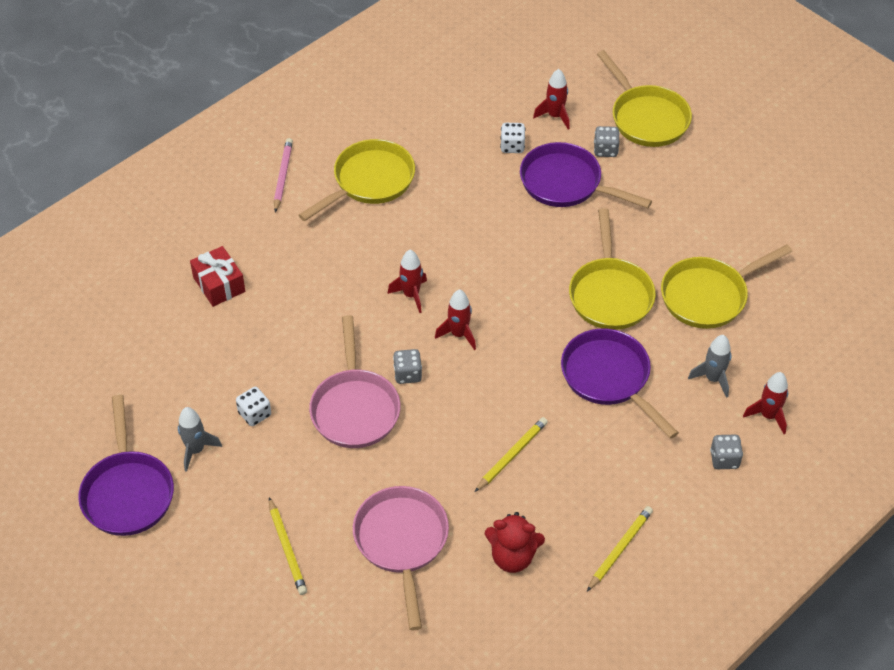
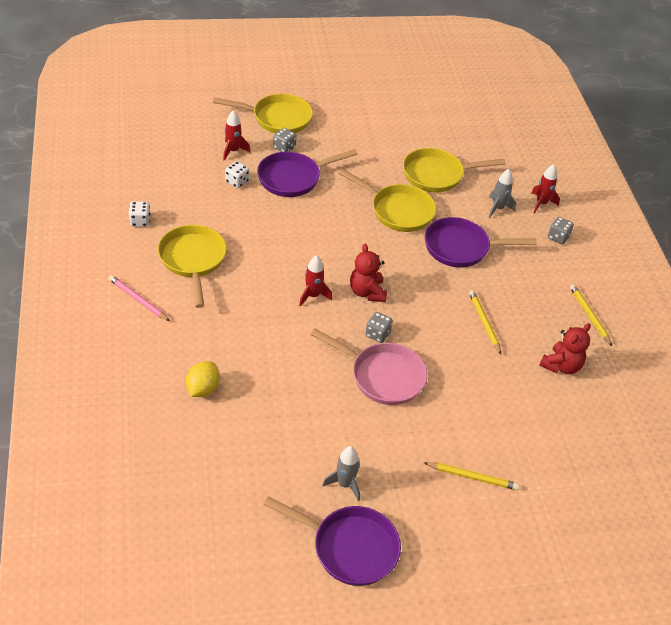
camera: 60 degrees left, 5 degrees down
(219, 284) = (203, 389): red gift -> yellow lemon
(255, 414) = (341, 432): white dice -> white dice (140, 221)
(402, 542) = (511, 413): pink pan -> none
(459, 334) = (367, 292): red rocket -> red teddy bear
(708, 296) = (437, 175): yellow pan -> yellow pan turned 75 degrees clockwise

